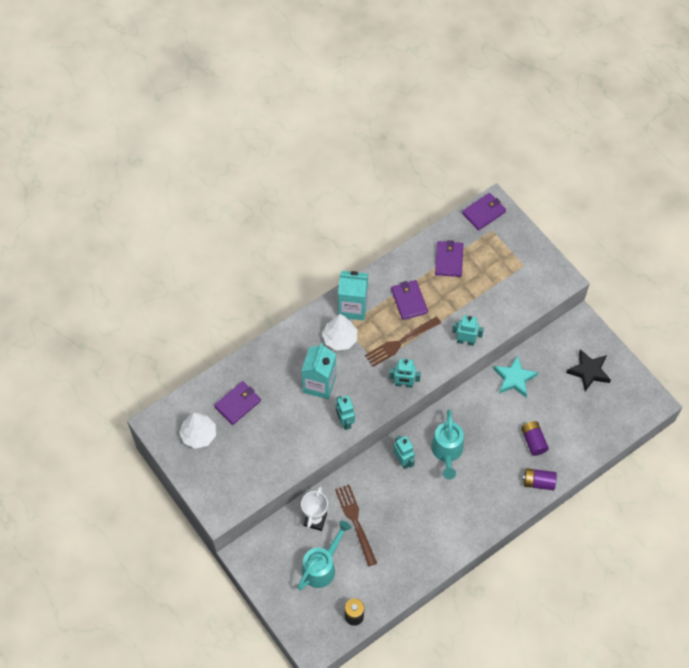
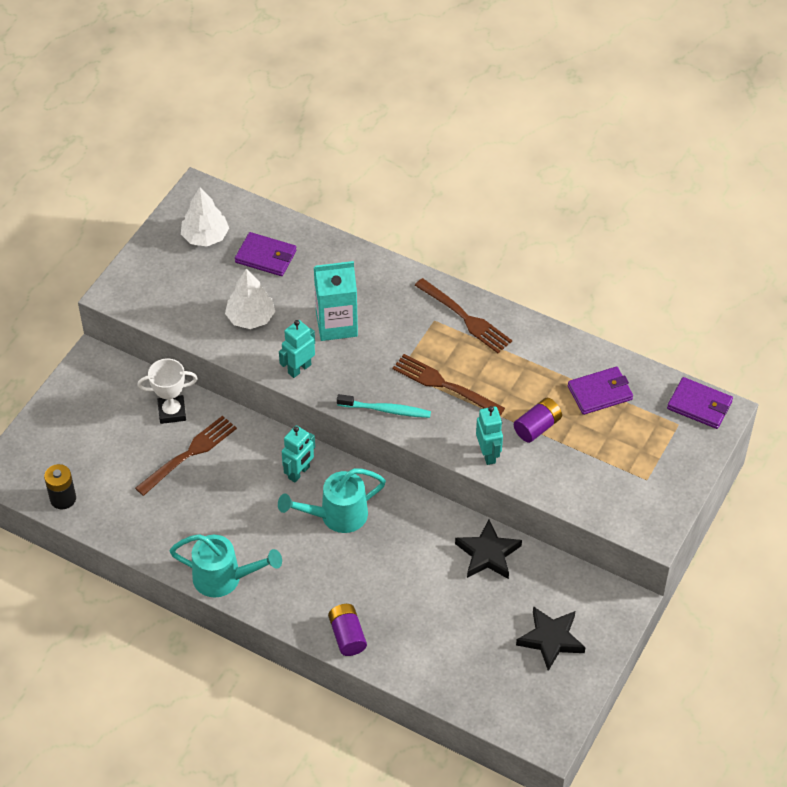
camera: 65 degrees right, 10 degrees down
(322, 567) = (112, 442): turquoise watering can -> turquoise watering can (224, 578)
(340, 339) = (412, 321): white tree -> white tree (251, 318)
(353, 307) = (465, 318): turquoise carton -> brown fork
(404, 384) = (386, 410): turquoise robot -> turquoise toothbrush
(409, 301) = (511, 372): purple wallet -> none
(514, 378) = (488, 554): turquoise star -> black star
(533, 441) = (405, 609): purple battery -> purple battery (537, 427)

